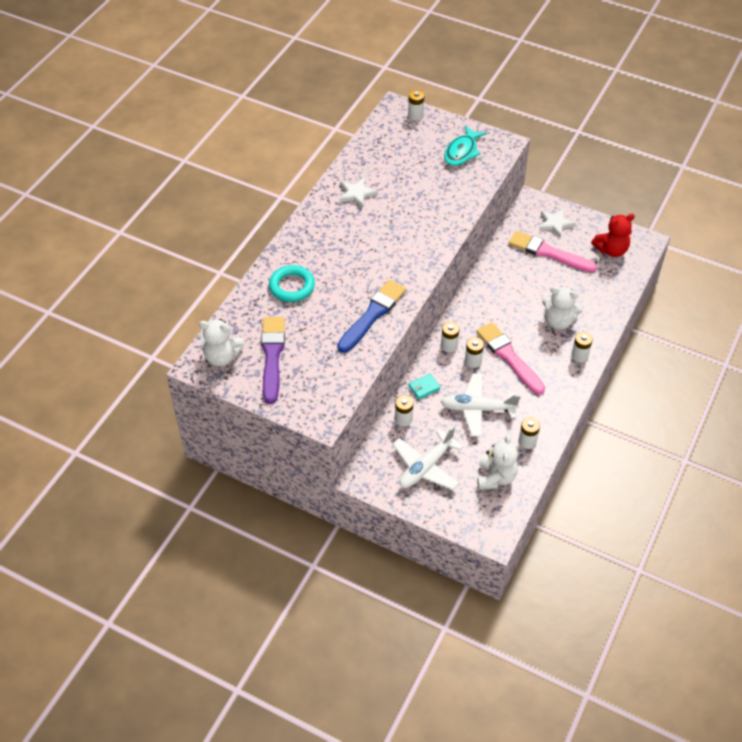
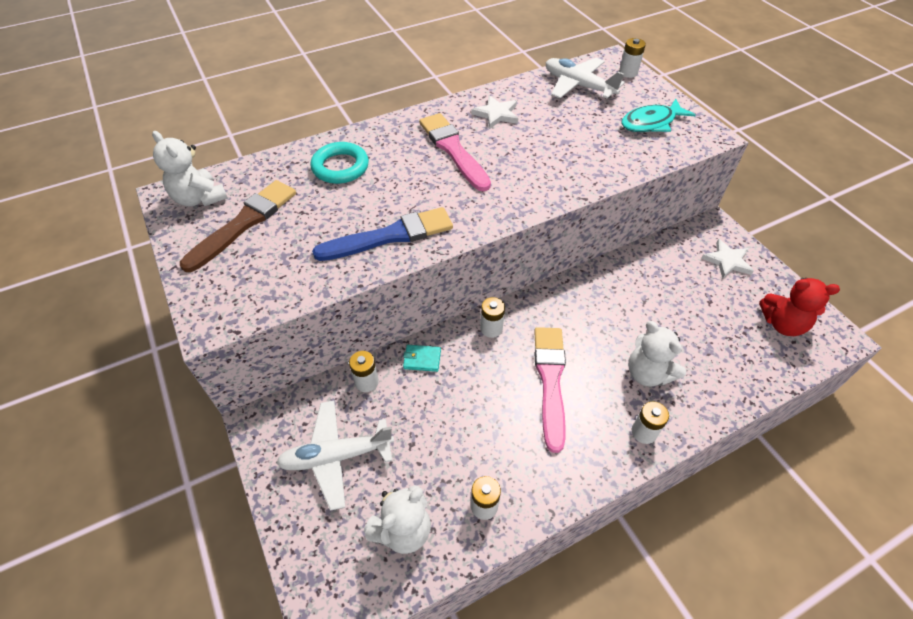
camera: 35 degrees right, 0 degrees up
(272, 356) = (244, 223): purple brush -> brown brush
(473, 361) = (503, 361): white battery -> none
(477, 409) = (459, 422): white plane -> white plane (578, 86)
(548, 253) = (695, 288): pink brush -> pink brush (453, 150)

